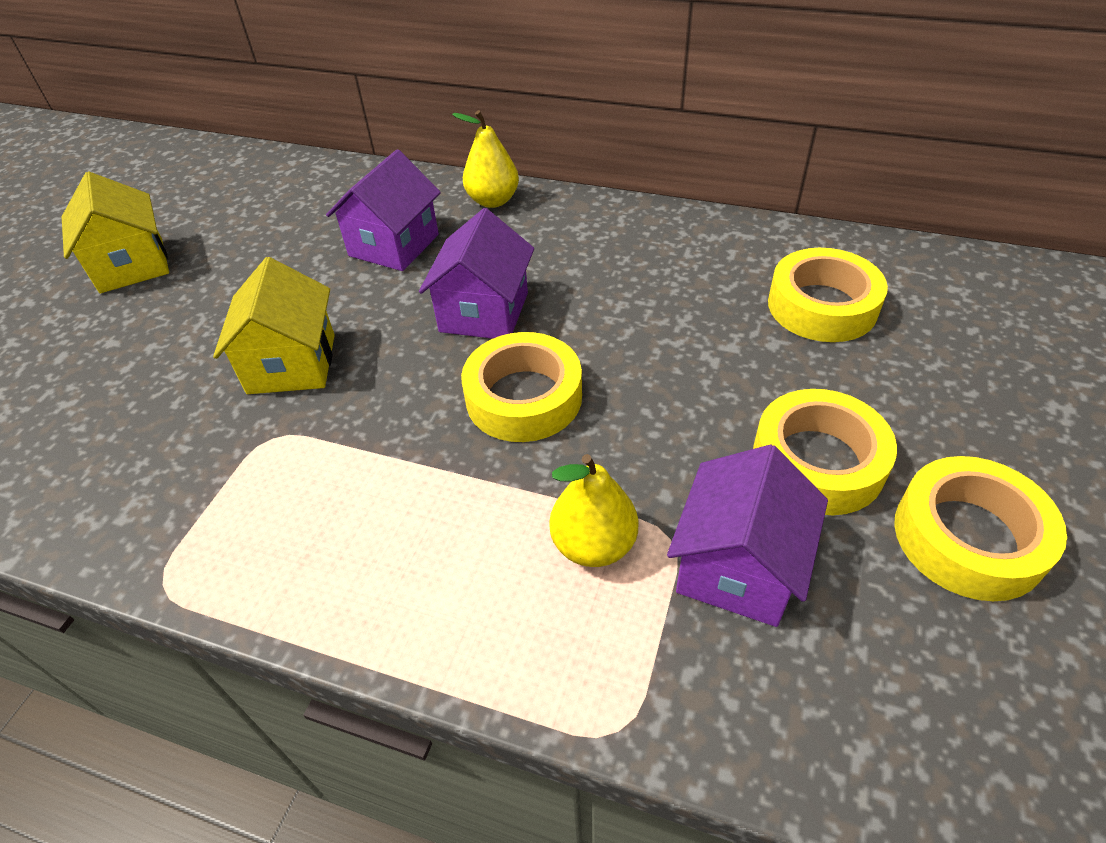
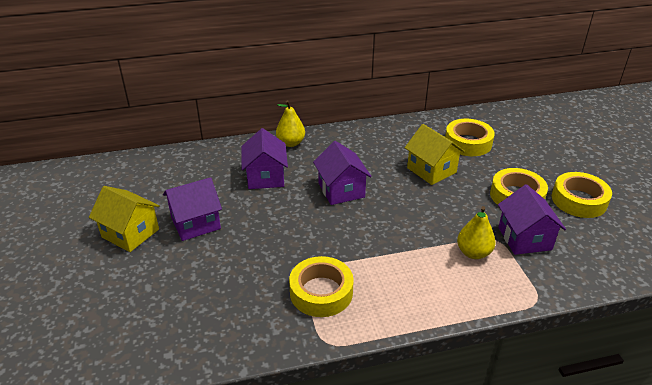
camera: 35 degrees left, 10 degrees down
(221, 283) = (196, 223): none -> purple house
(292, 364) = (278, 242): yellow house -> yellow house (431, 170)
(524, 397) = (394, 215): yellow tape -> yellow tape (321, 292)

